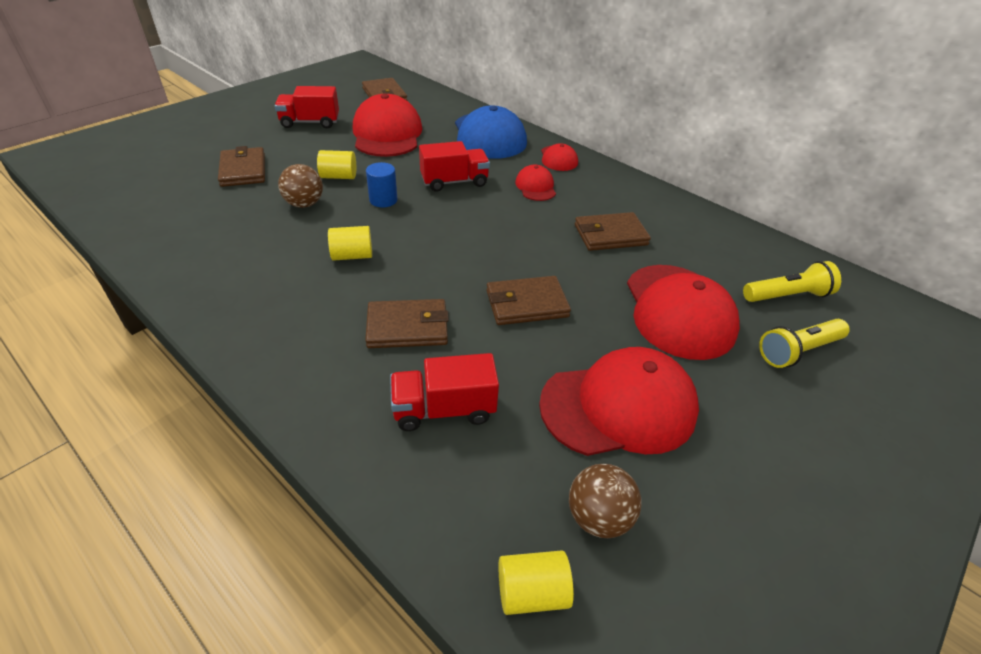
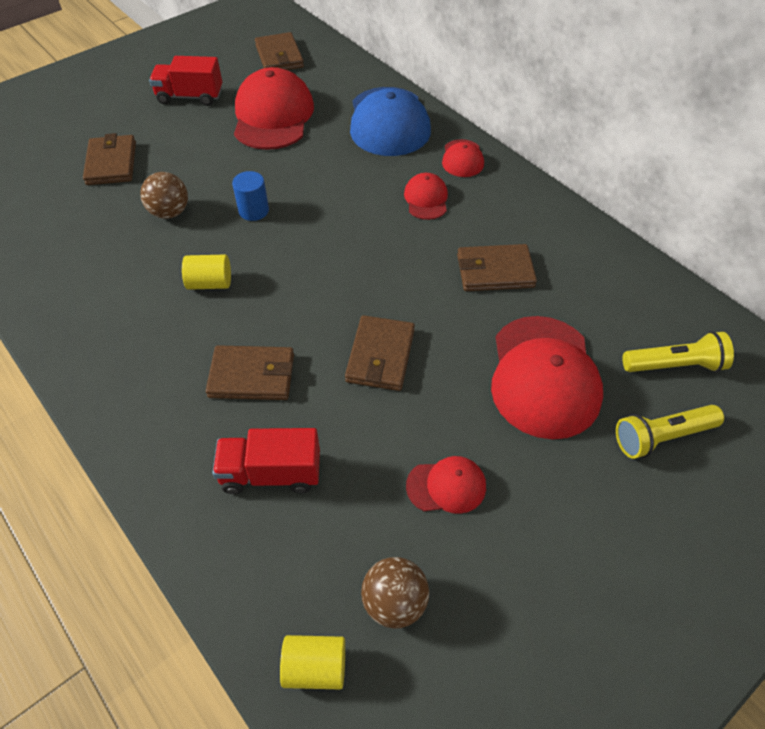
camera: 10 degrees right, 10 degrees up
(339, 176) = (211, 176): yellow cylinder -> none
(454, 182) = (335, 188): red truck -> none
(526, 304) = (380, 356): brown wallet -> brown wallet turned 75 degrees counterclockwise
(618, 406) = (446, 486): red cap -> red cap, size x0.50

